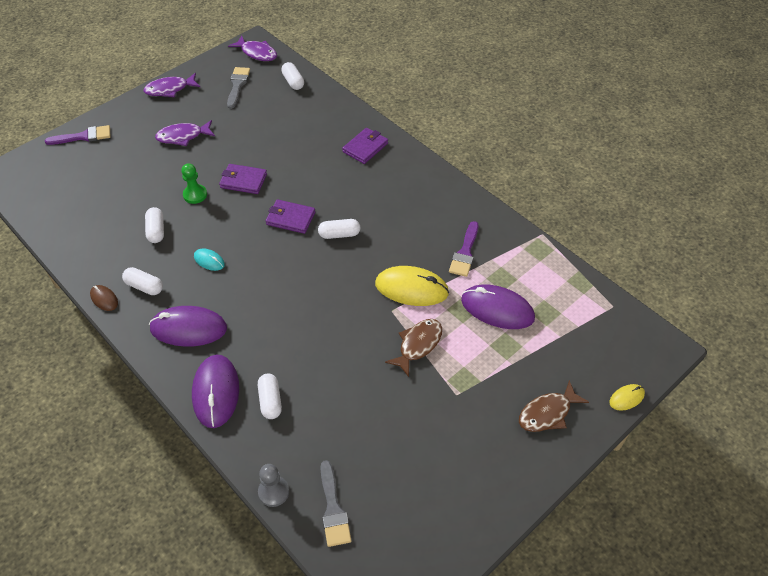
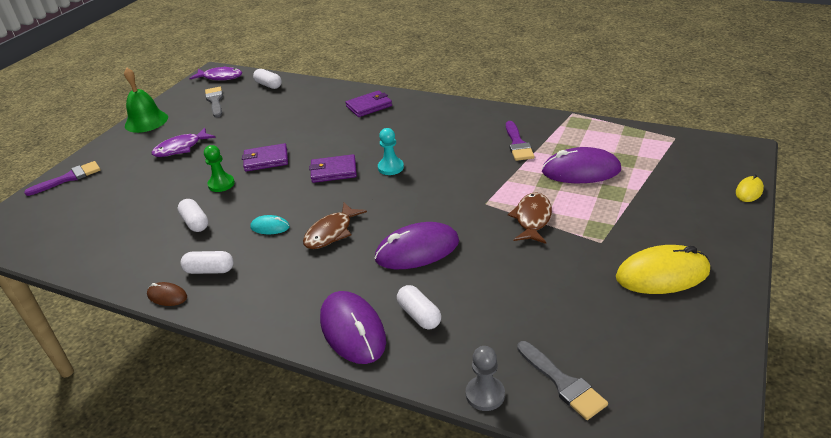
camera: 20 degrees left, 15 degrees down
(170, 89) = (146, 121): purple fish -> green bell
(188, 328) = (284, 287): purple mouse -> purple mouse (417, 250)
(339, 234) = (390, 167): white capsule -> turquoise pawn
(365, 147) = (369, 106): purple wallet -> purple wallet turned 45 degrees clockwise
(411, 288) = (491, 182): yellow mouse -> yellow mouse (662, 274)
(547, 413) = (695, 225): brown fish -> brown fish (331, 232)

